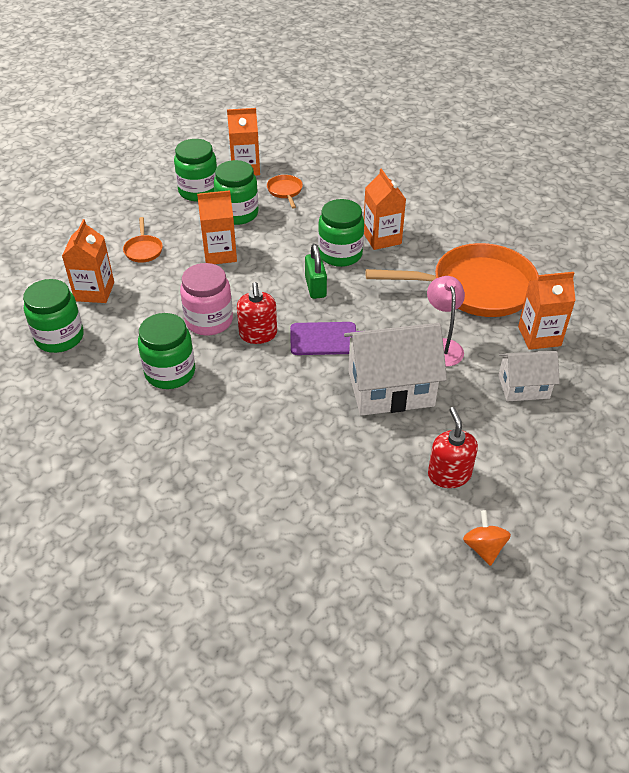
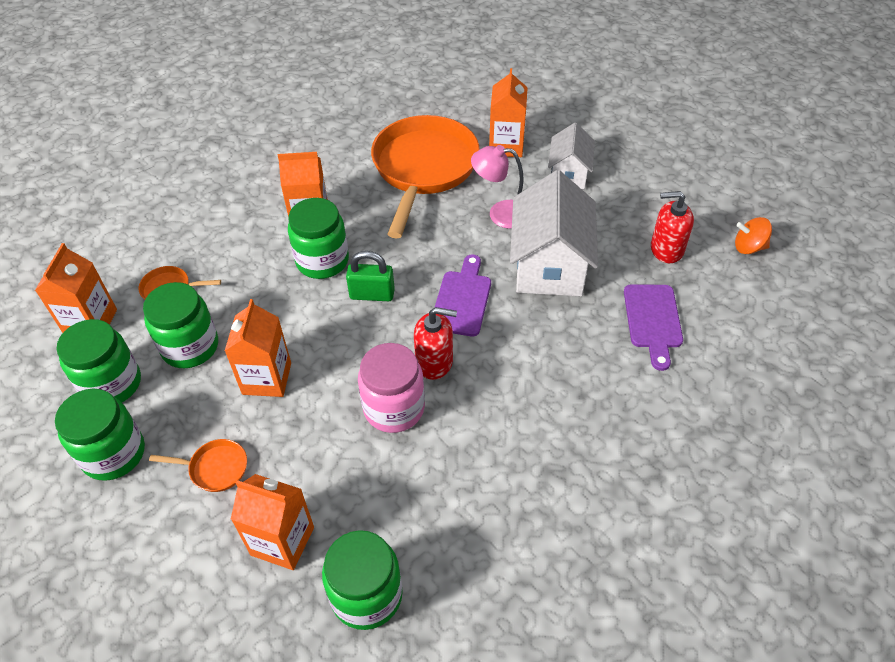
camera: 75 degrees left, 5 degrees up
(170, 372) = (475, 462): green jar -> green jar (113, 454)
(348, 470) = (653, 320): none -> purple cutting board

